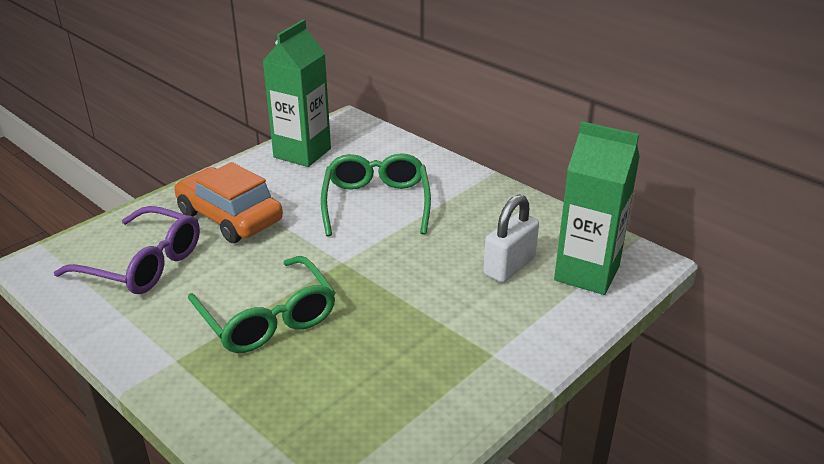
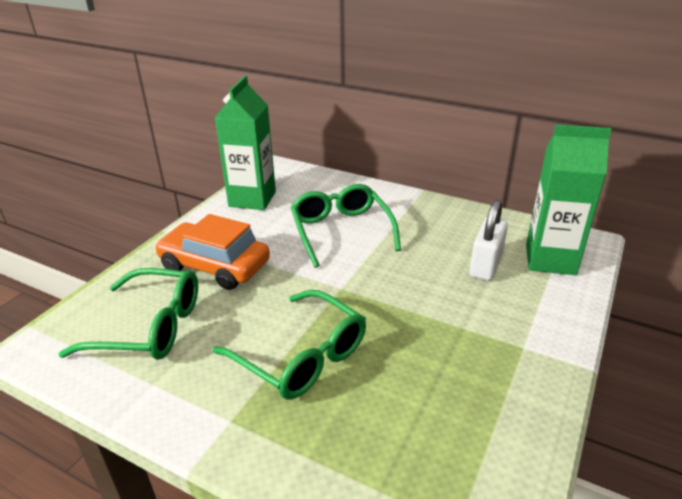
camera: 15 degrees left, 0 degrees up
(143, 264) = (149, 327): purple glasses -> green glasses

